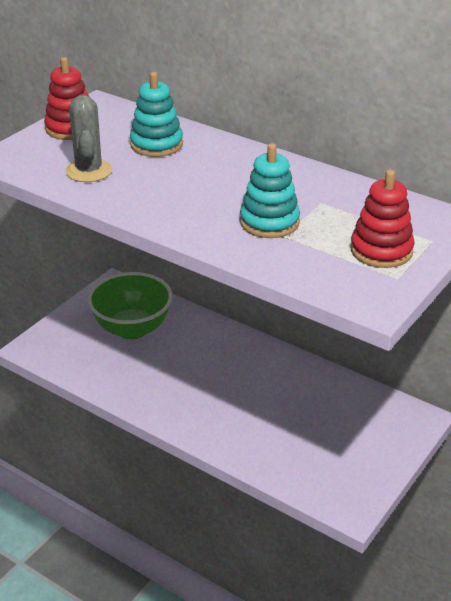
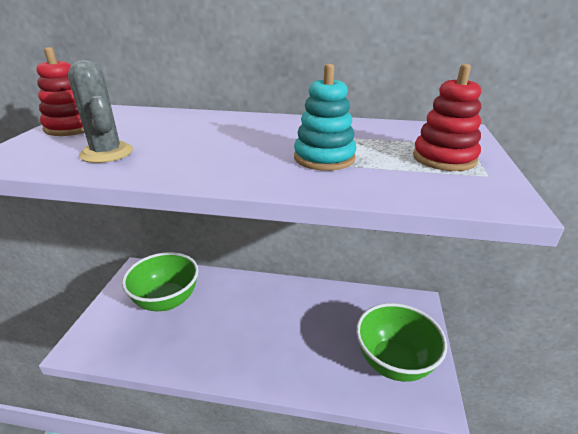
camera: 25 degrees left, 5 degrees down
(156, 144) = (167, 125): turquoise stacking toy -> none
(338, 462) = (394, 362): none -> green bowl

